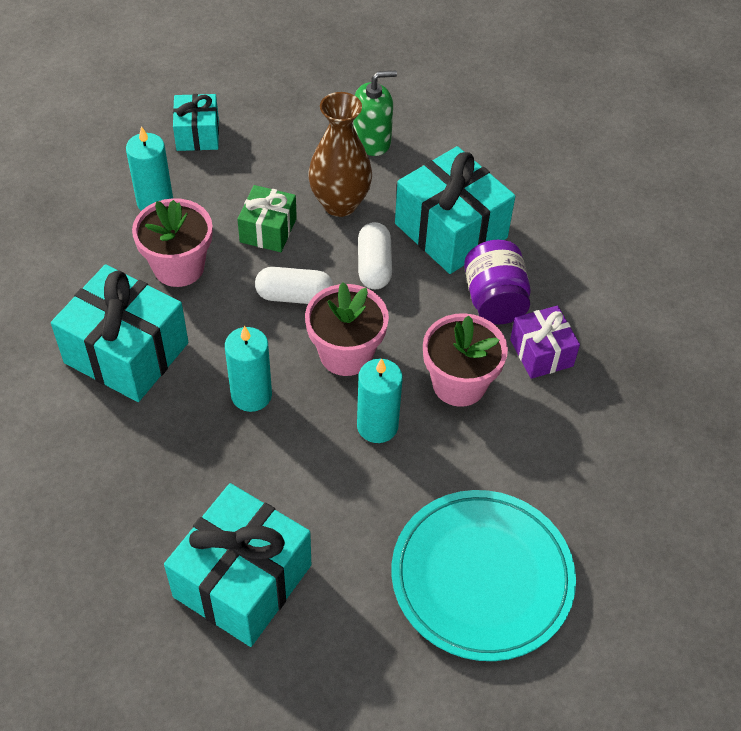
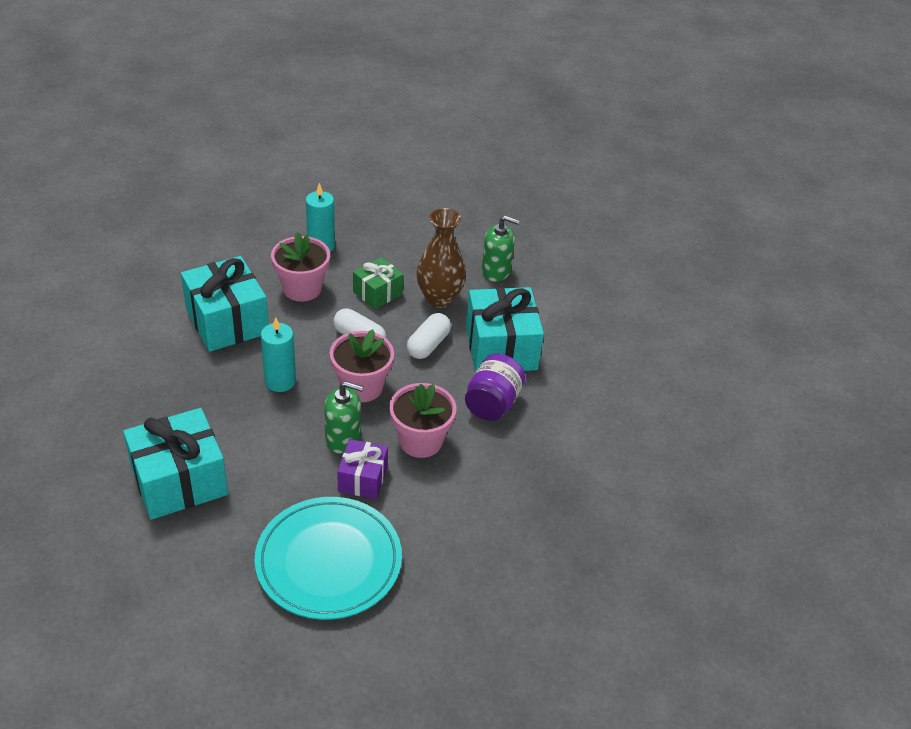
camera: 30 degrees right, 10 degrees down
(197, 134) = (383, 219): turquoise gift -> none
(377, 426) = (343, 438): turquoise candle -> green soap dispenser
(541, 353) = (496, 450): purple gift -> purple gift (362, 479)

